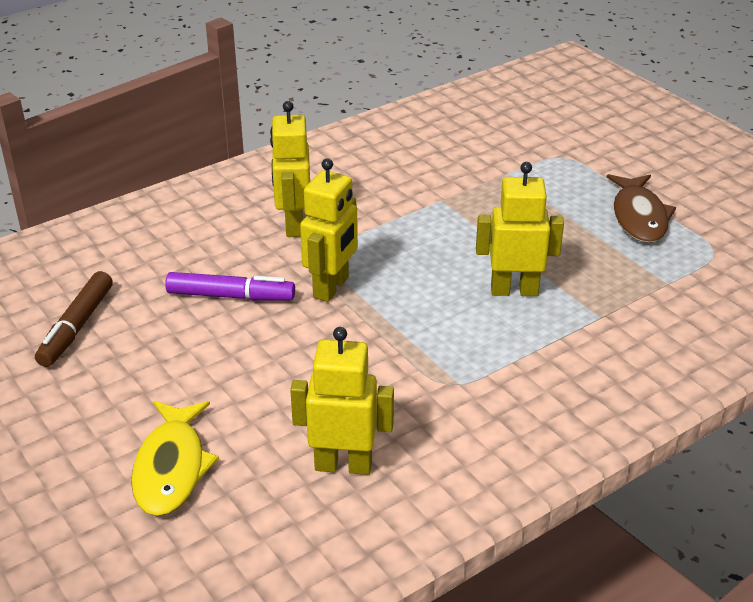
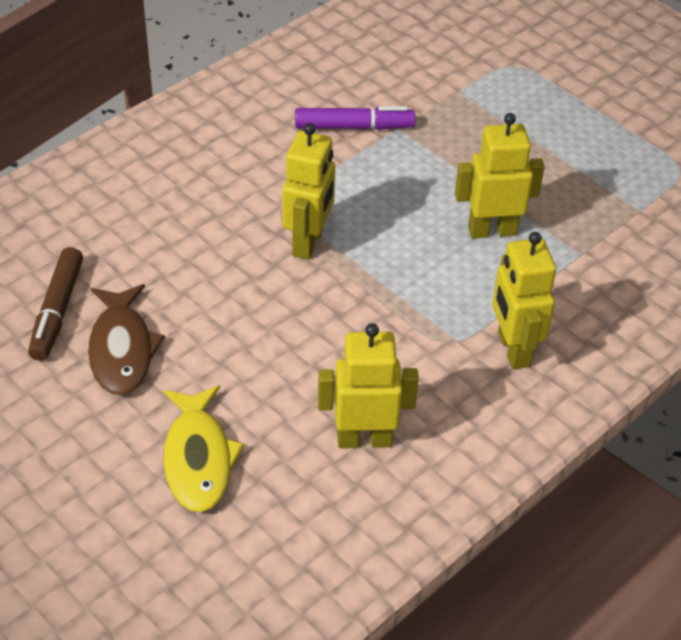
camera: 10 degrees left, 10 degrees up
(231, 296) = (207, 261): purple marker -> purple marker (354, 127)
(293, 225) = (252, 170): yellow robot -> yellow robot (512, 349)
(639, 217) = (601, 134): brown fish -> brown fish (122, 349)

